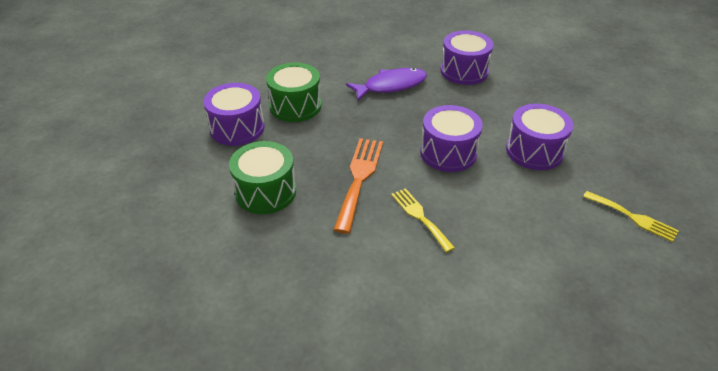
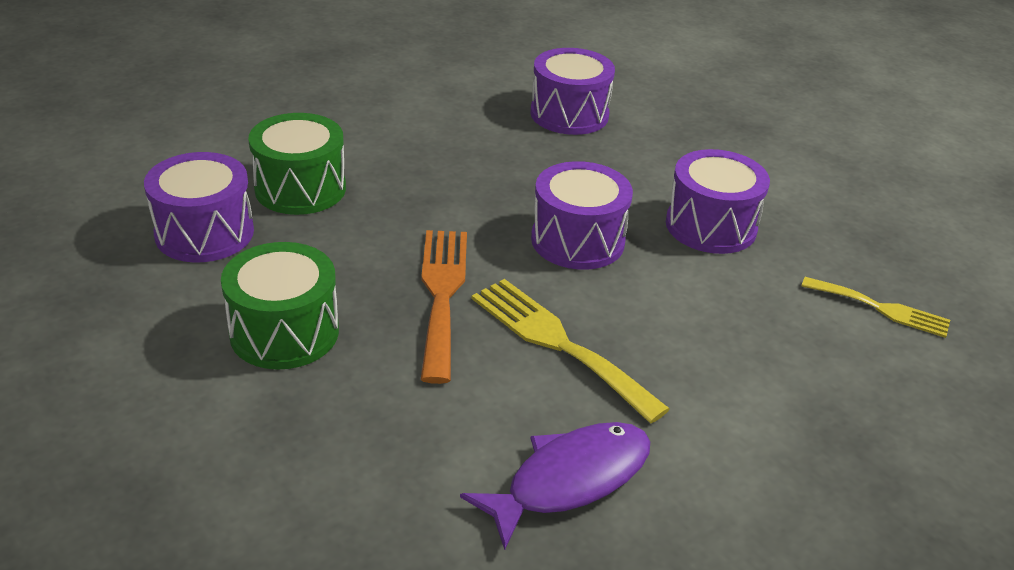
camera: 15 degrees left, 5 degrees down
(391, 86) = (456, 145): purple fish -> purple fish (569, 480)
(420, 217) = (558, 343): yellow fork -> yellow fork, size x1.57

